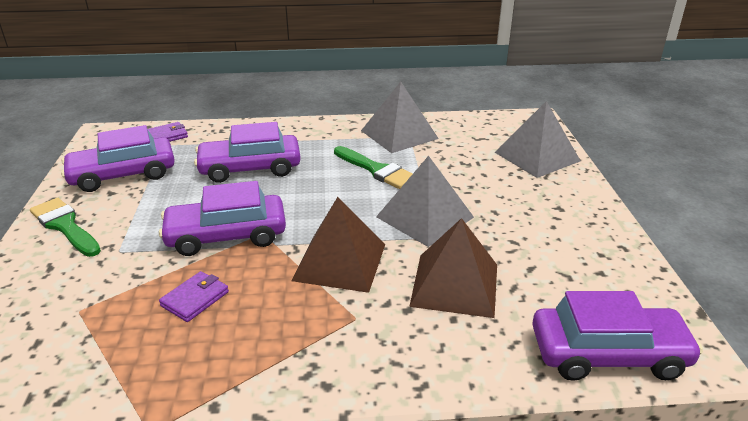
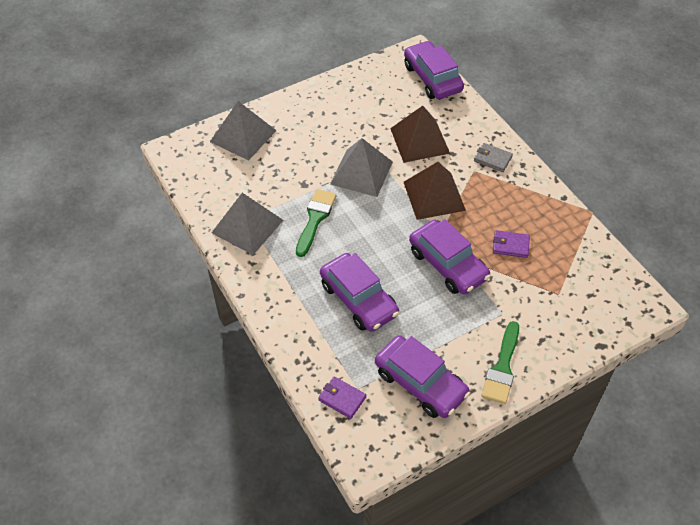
camera: 115 degrees left, 20 degrees up
(365, 351) = (492, 159): none -> grey wallet

